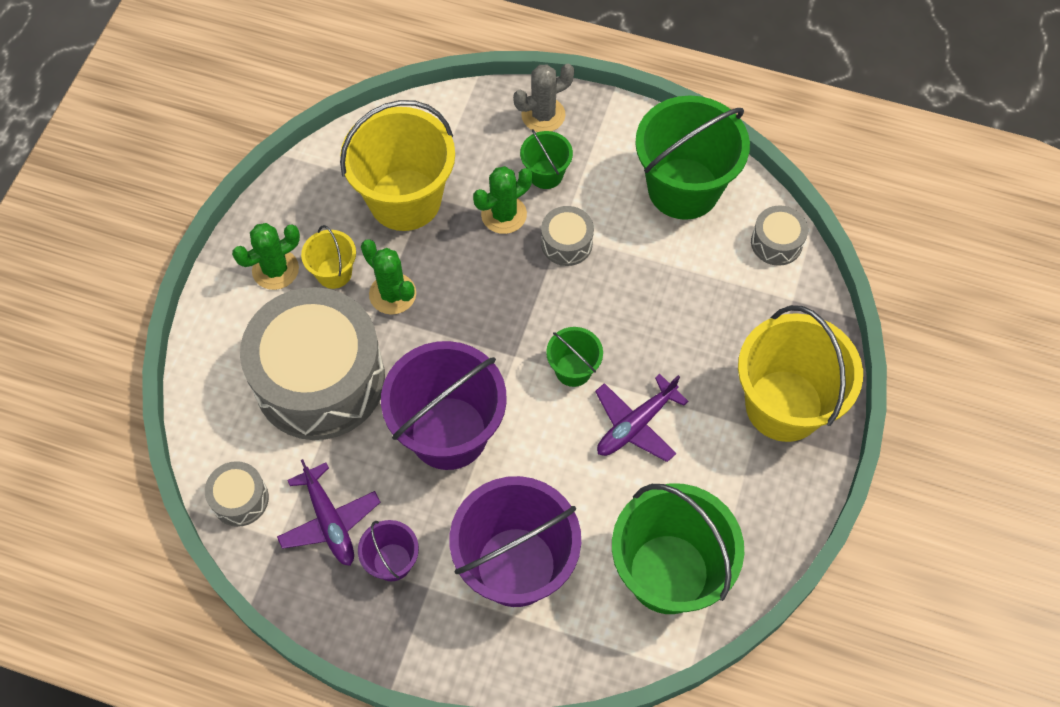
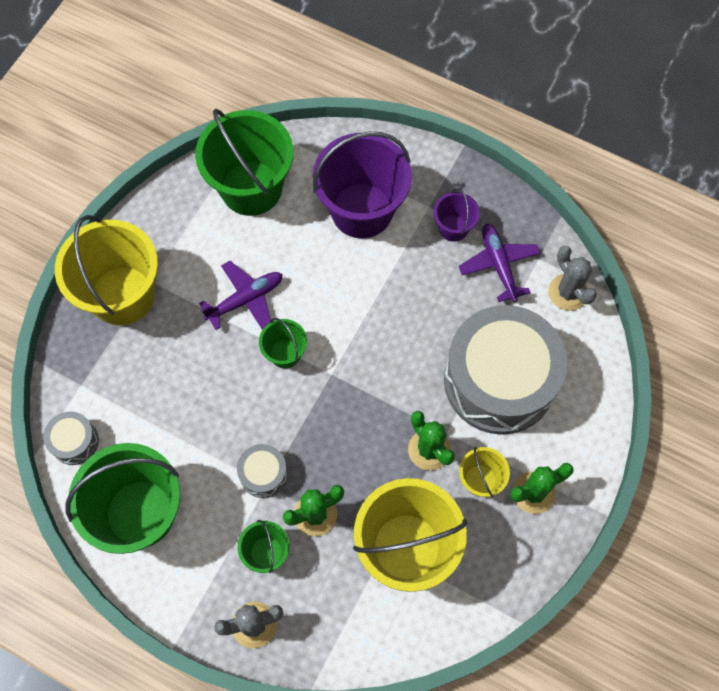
camera: 170 degrees left, 5 degrees up
(240, 499) = (568, 292): grey drum -> grey cactus
(449, 433) = (397, 317): purple bucket -> none

